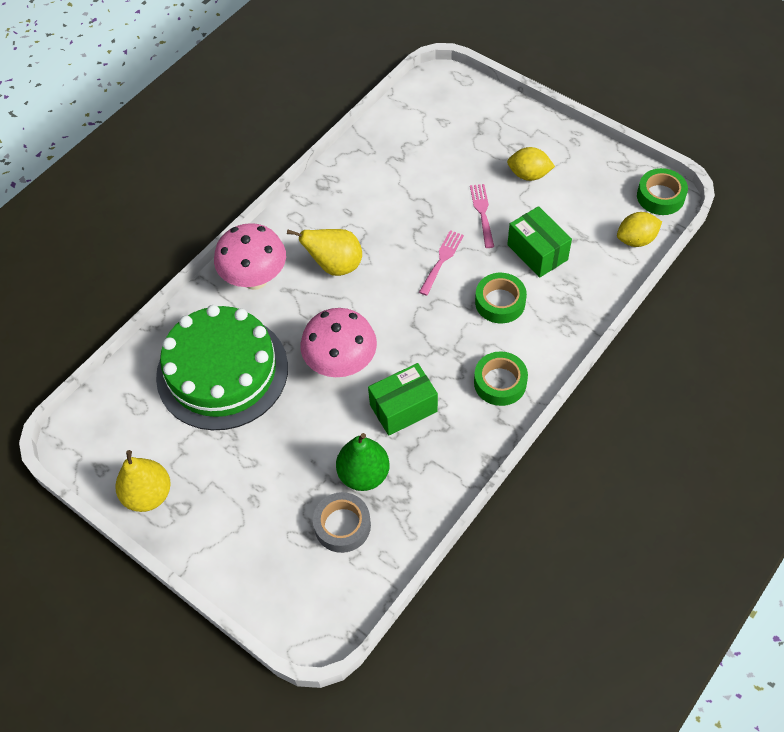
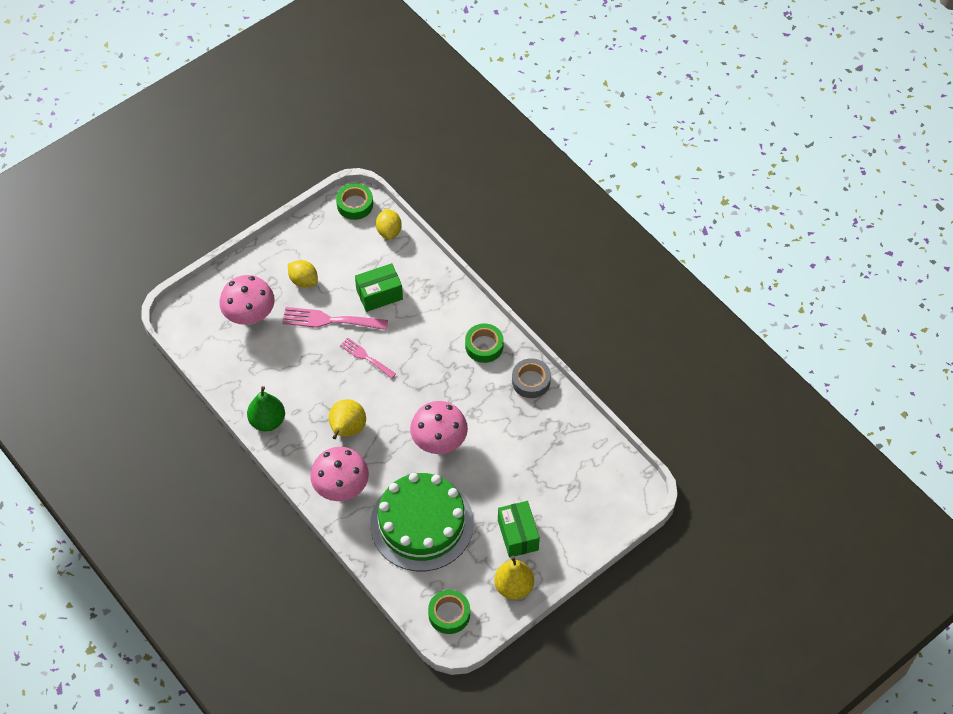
camera: 80 degrees left, 0 degrees up
(342, 525) = (569, 465): grey tape -> grey tape (531, 381)
(364, 474) = (534, 445): green pear -> green pear (267, 421)
(403, 408) = (488, 410): green box -> green box (518, 535)
(462, 139) = (250, 316): none -> pink mushroom
(482, 213) = (330, 320): pink fork -> pink fork, size x1.62
(500, 302) = (416, 329): green tape -> green tape (449, 614)
(529, 175) = (303, 281): yellow lemon -> yellow lemon turned 75 degrees counterclockwise

